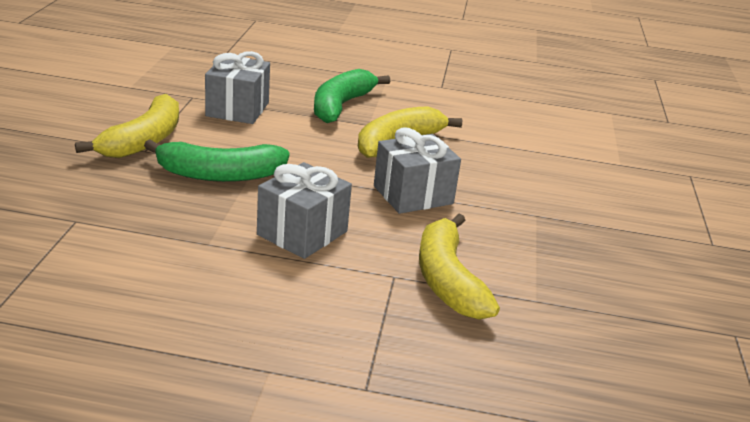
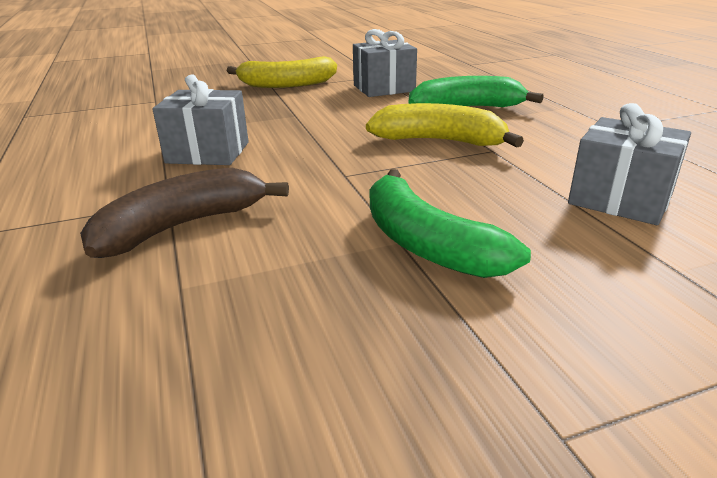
camera: 65 degrees right, 0 degrees up
(219, 174) = (268, 110): green banana -> green banana (426, 244)
(413, 195) = (340, 171): grey gift -> grey gift (620, 199)
(447, 280) = (182, 226): yellow banana -> brown banana

